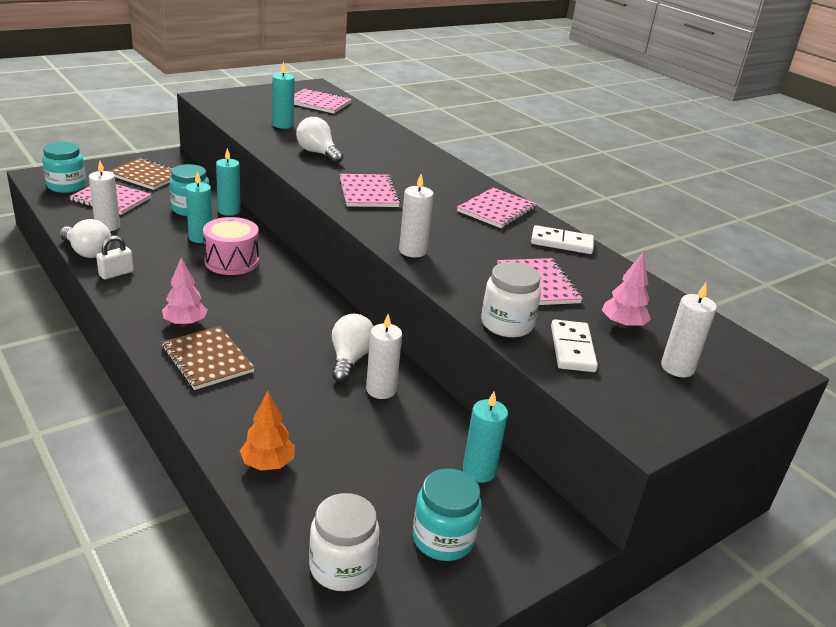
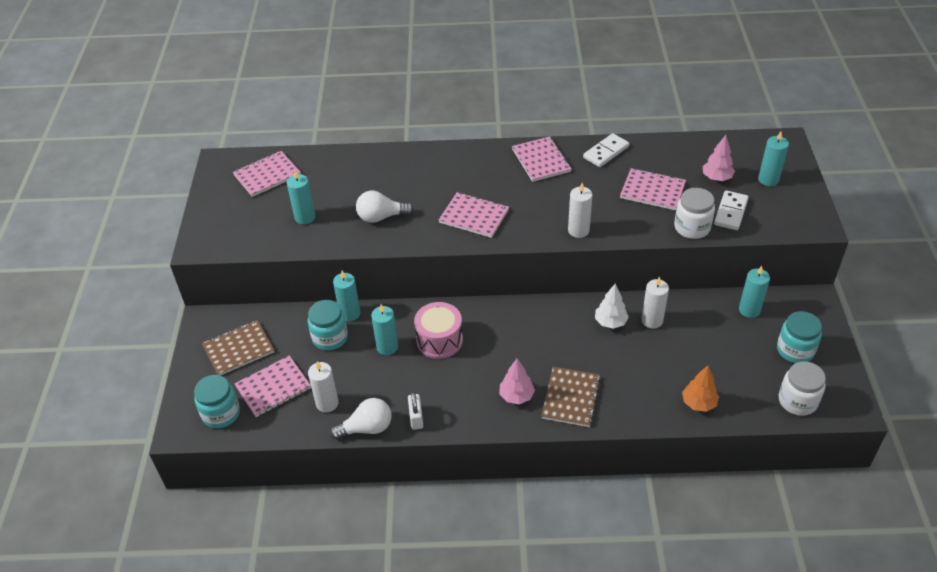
camera: 50 degrees left, 15 degrees up
(207, 359) = (571, 398): brown notebook -> brown notebook turned 75 degrees counterclockwise
(350, 359) = (610, 322): white light bulb -> white tree
(572, 349) = (731, 212): white domino -> white domino turned 75 degrees clockwise
(677, 368) = (768, 179): white candle -> turquoise candle

